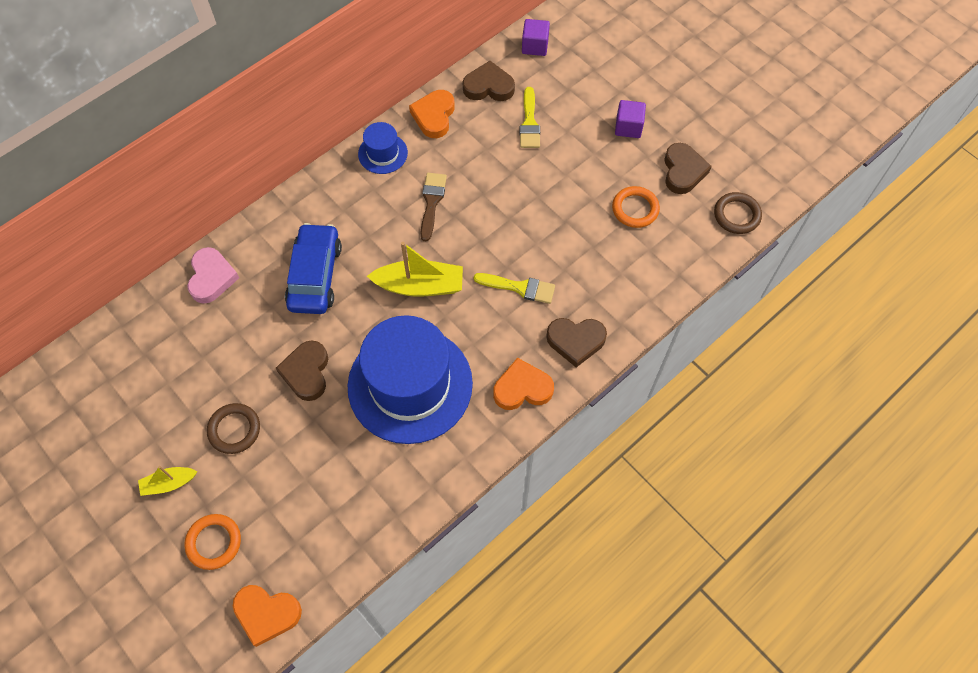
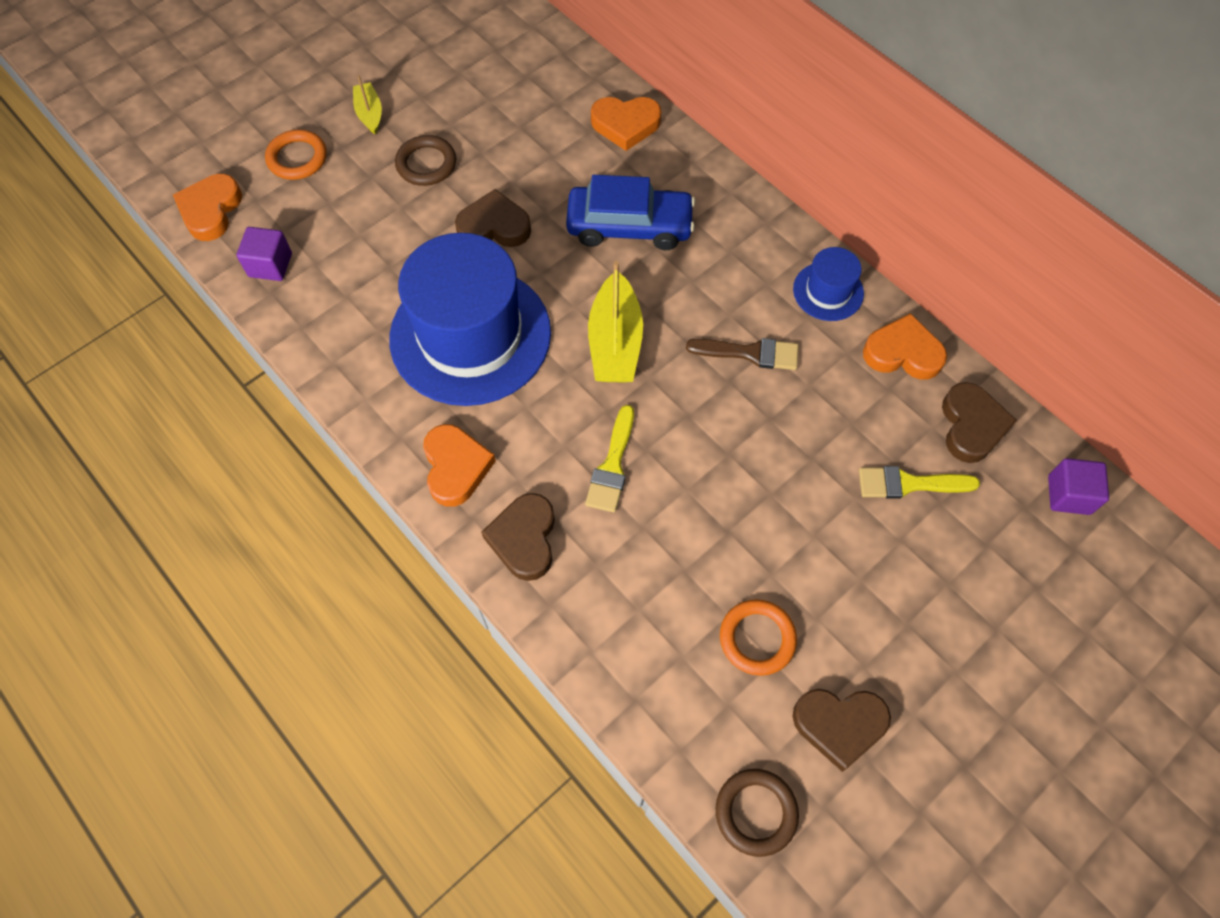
camera: 90 degrees right, 0 degrees up
(212, 277) = (625, 125): pink heart -> orange heart
(628, 127) = (921, 638): purple cube -> purple cube (270, 265)

